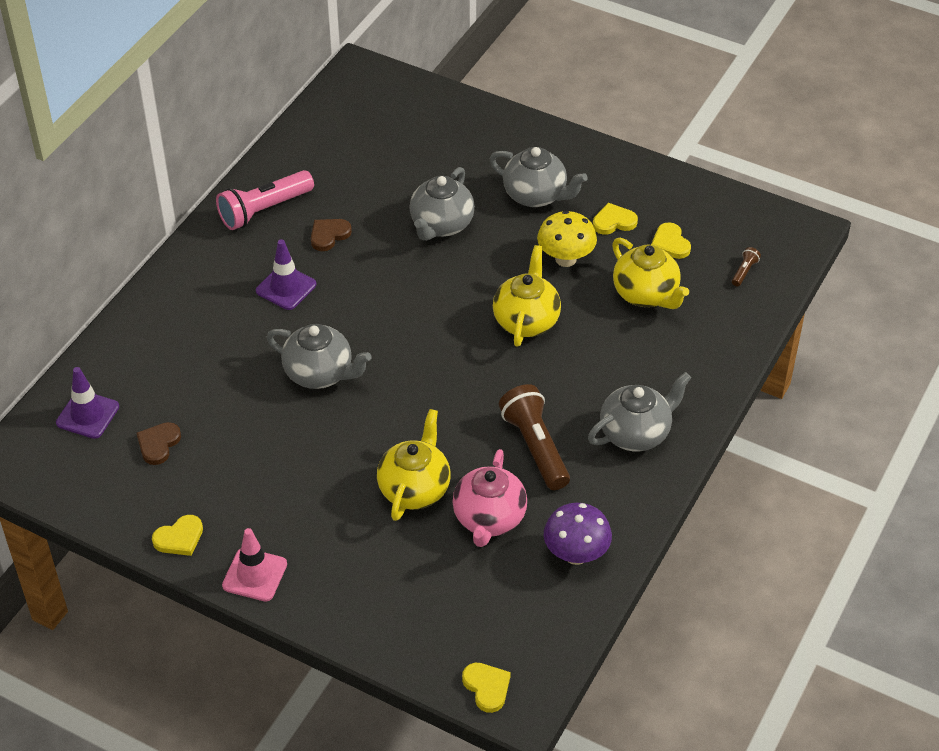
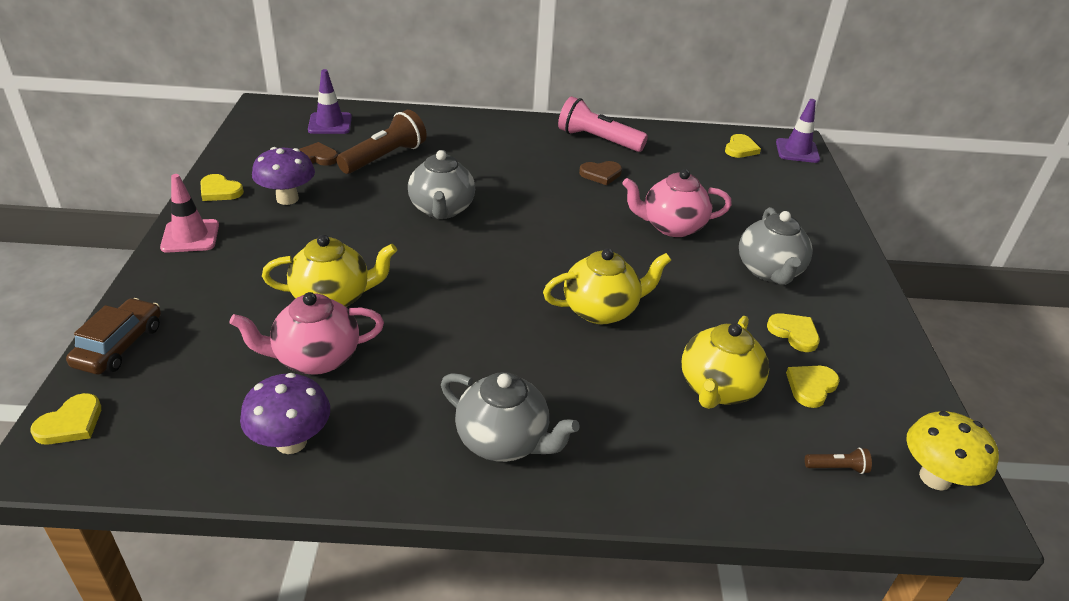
camera: 60 degrees right, 10 degrees down
(228, 486) = (287, 199): none -> purple mushroom
(286, 288) = (524, 170): purple traffic cone -> purple traffic cone (797, 151)
(329, 235) = (601, 174): brown heart -> brown heart turned 150 degrees clockwise
(346, 115) = (740, 149): none -> yellow heart
(402, 647) = (119, 345): none -> brown car
(441, 225) = (671, 226): grey teapot -> pink teapot
(535, 447) = (434, 364): brown flashlight -> brown flashlight (384, 157)
(565, 259) = (708, 314): yellow mushroom -> yellow mushroom (935, 478)

